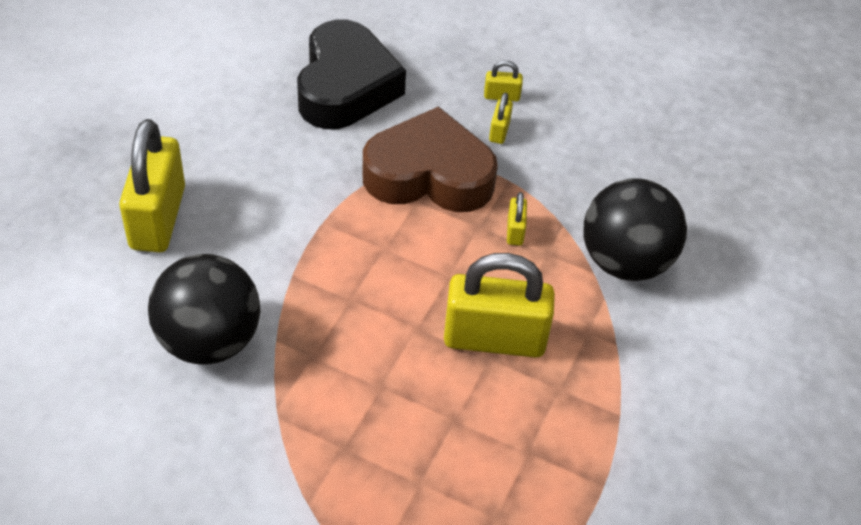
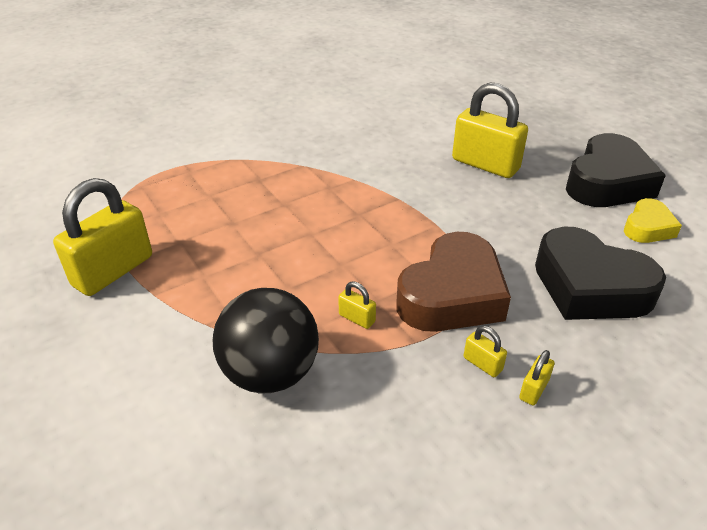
camera: 125 degrees right, 10 degrees down
(137, 102) = (607, 182): none -> black heart
(209, 340) = (373, 158): black ball -> none
(215, 61) = (648, 227): none -> yellow heart
(494, 339) = (271, 263): yellow padlock -> yellow padlock (113, 271)

